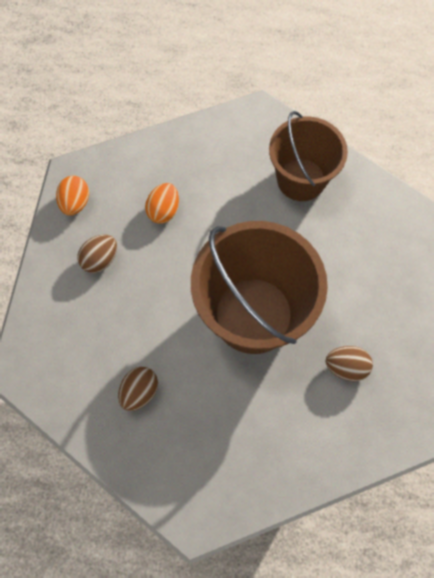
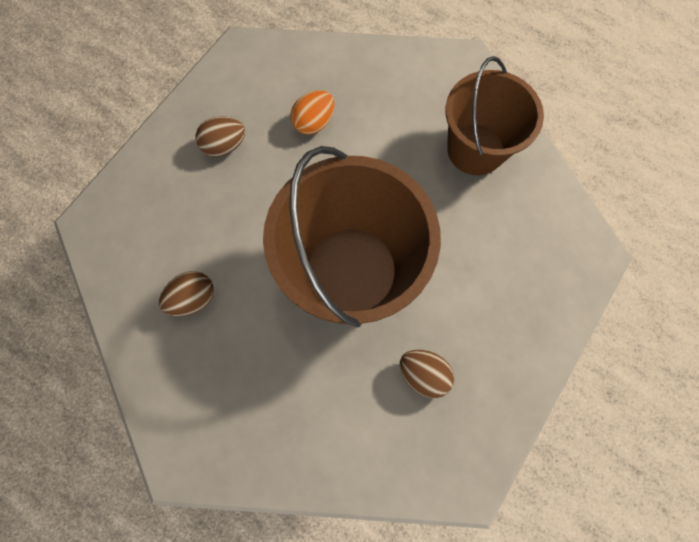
camera: 25 degrees right, 5 degrees up
(75, 203) = (230, 79): orange egg -> none

